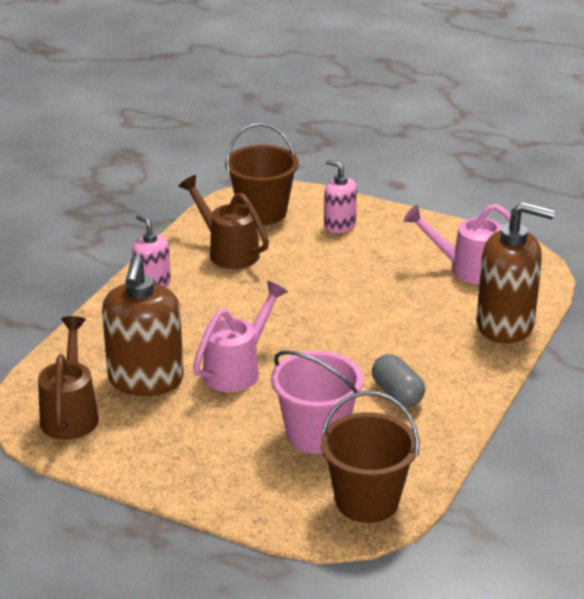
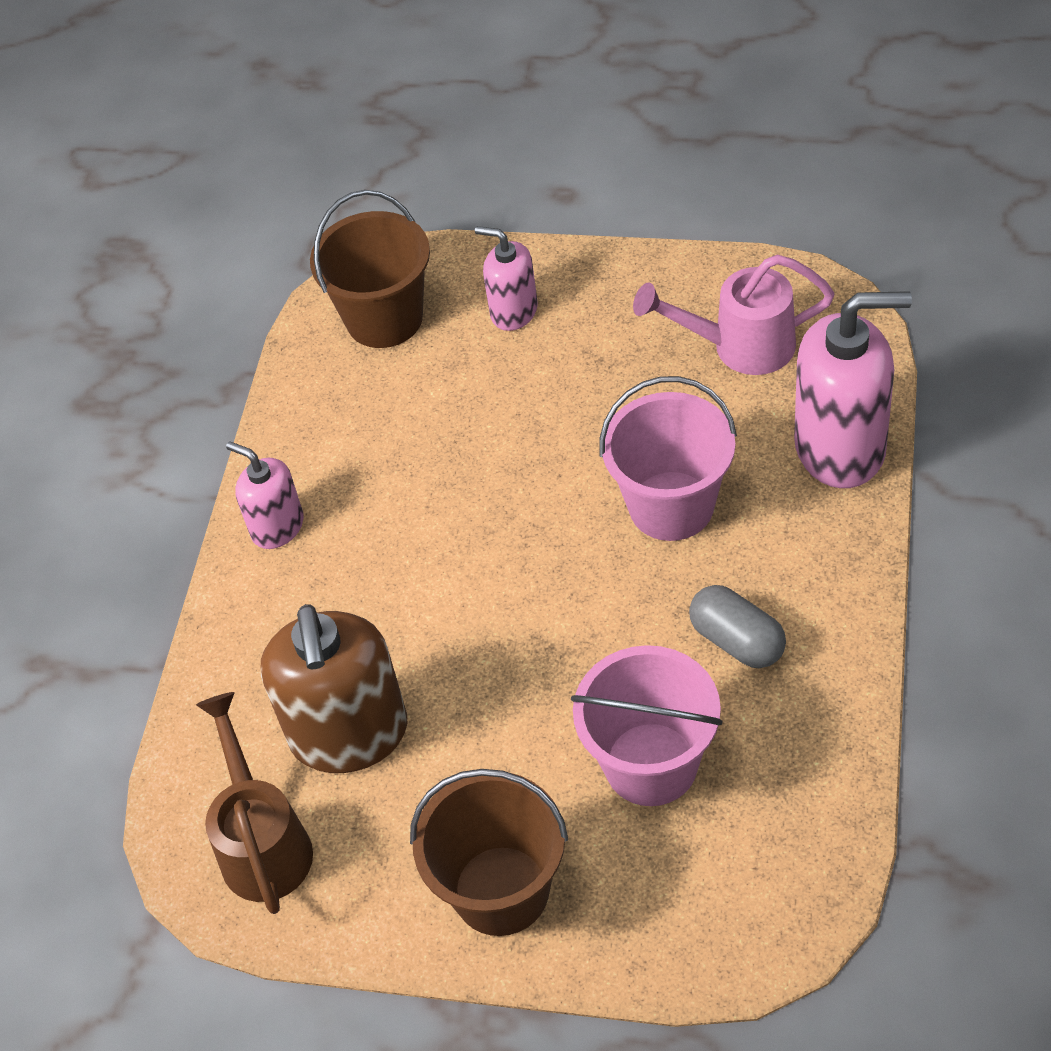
camera: 10 degrees left, 20 degrees up
(227, 251) = (364, 419): brown watering can -> none
(238, 369) = (480, 665): pink watering can -> none
(367, 501) = (778, 875): brown bucket -> brown bucket (501, 890)
(389, 327) = (671, 506): none -> pink bucket
(505, 325) = (840, 447): brown soap dispenser -> pink soap dispenser

